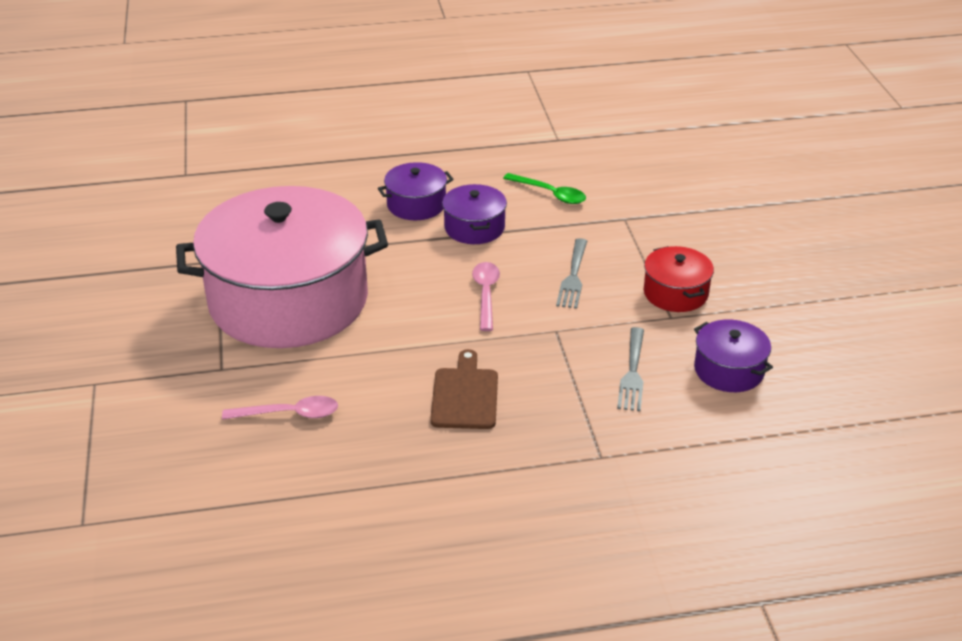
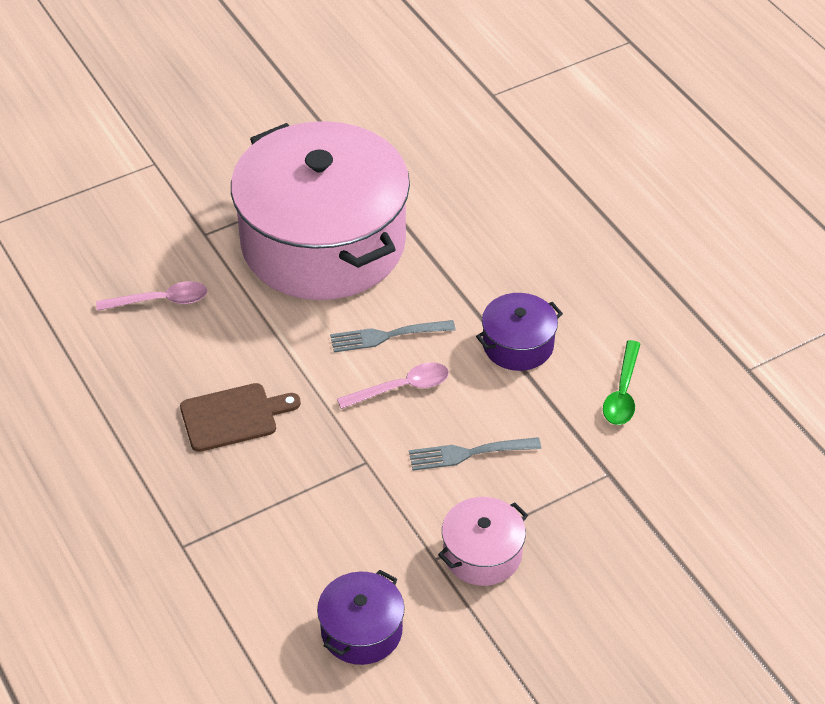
camera: 70 degrees right, 10 degrees up
(290, 414) = (161, 301): pink spoon -> pink spoon turned 75 degrees counterclockwise
(416, 204) = (536, 284): purple pot -> none
(632, 373) = (321, 544): grey fork -> grey fork (386, 336)
(675, 293) = (482, 554): red pot -> pink pot

